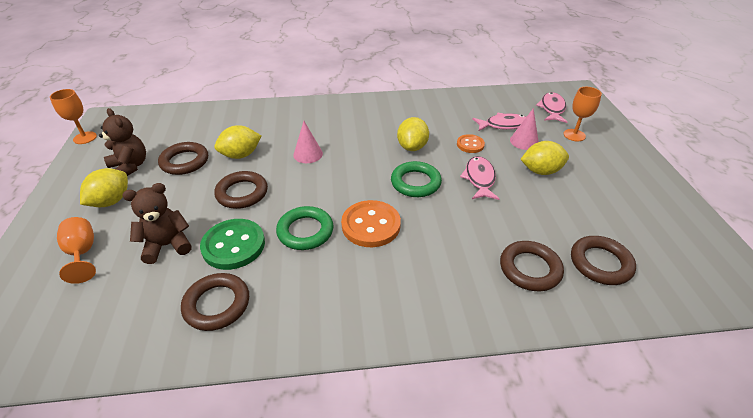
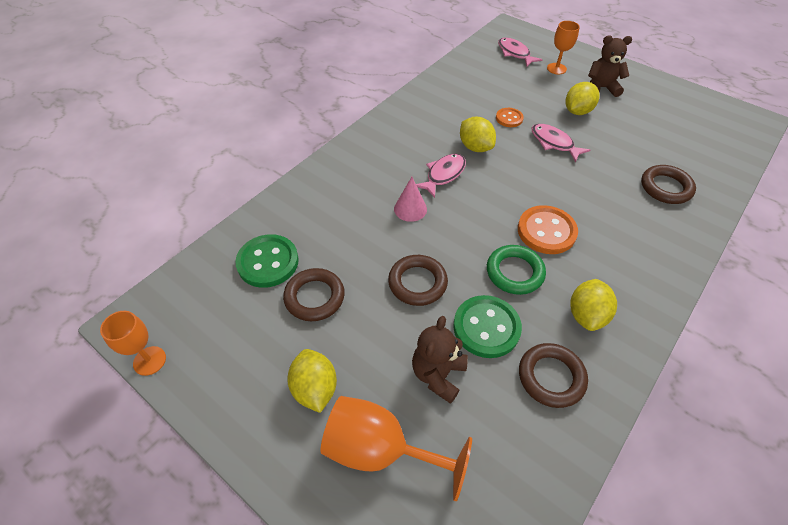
camera: 45 degrees left, 10 degrees up
(83, 253) = (380, 450): orange goblet -> orange goblet, size x1.64
(130, 167) = (268, 345): brown teddy bear -> brown teddy bear (601, 88)
(195, 131) = (268, 262): none -> green button
(241, 155) = (355, 251): yellow lemon -> yellow lemon (586, 315)
(415, 183) = (522, 175): green ring -> none
(503, 125) = (505, 87): pink fish -> pink fish (443, 175)
(524, 141) = (536, 93): pink cone -> none
(600, 263) = (688, 156): brown ring -> none

